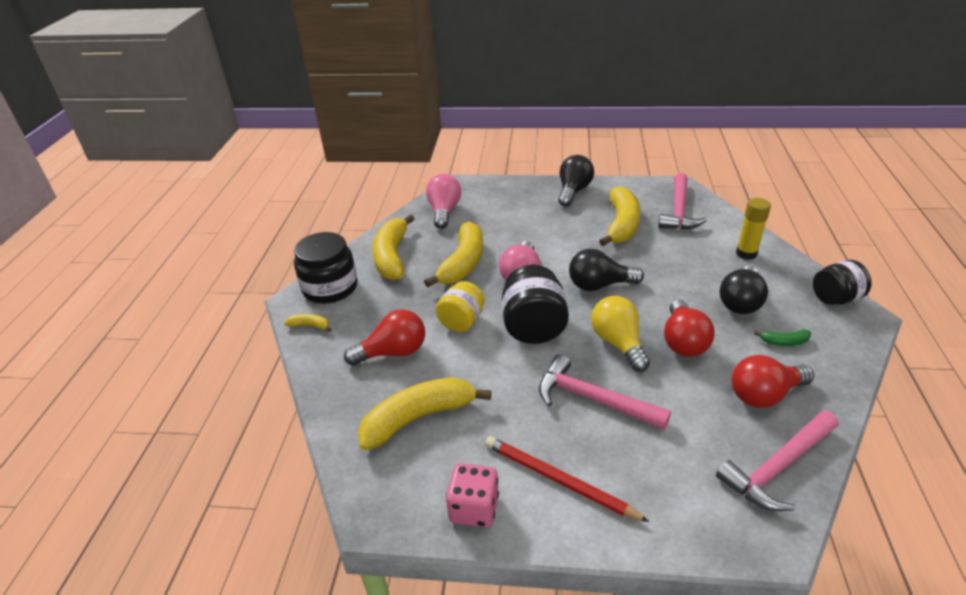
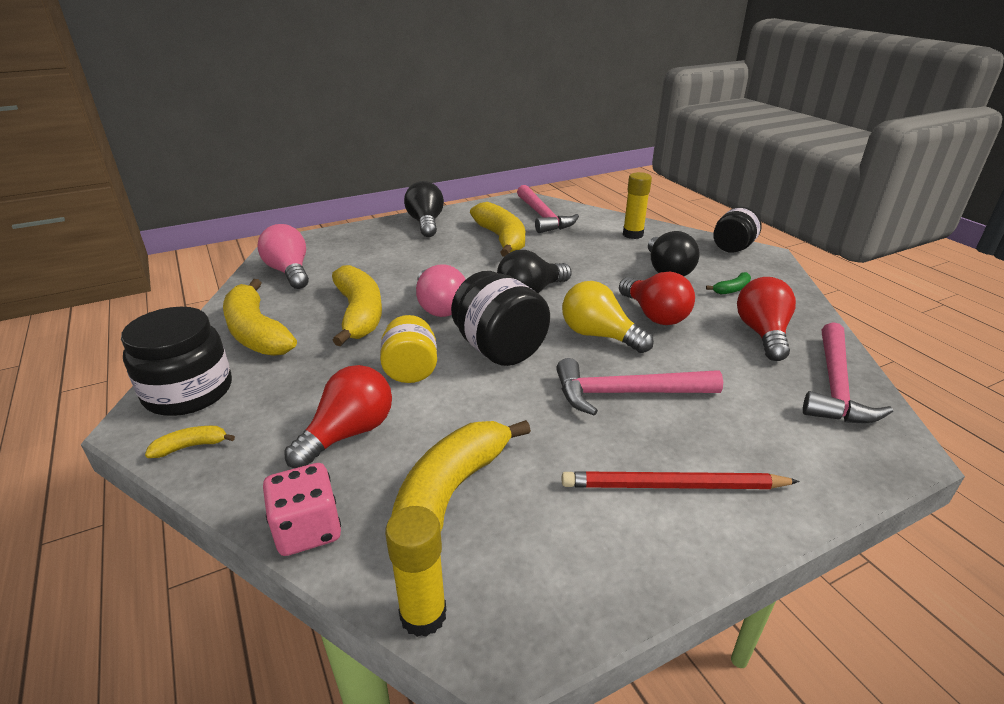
camera: 35 degrees left, 5 degrees down
(351, 480) = (423, 615): none -> yellow glue stick
(474, 508) = (615, 564): pink dice -> pink dice (307, 529)
(764, 395) = (762, 334): red light bulb -> red light bulb turned 150 degrees clockwise

